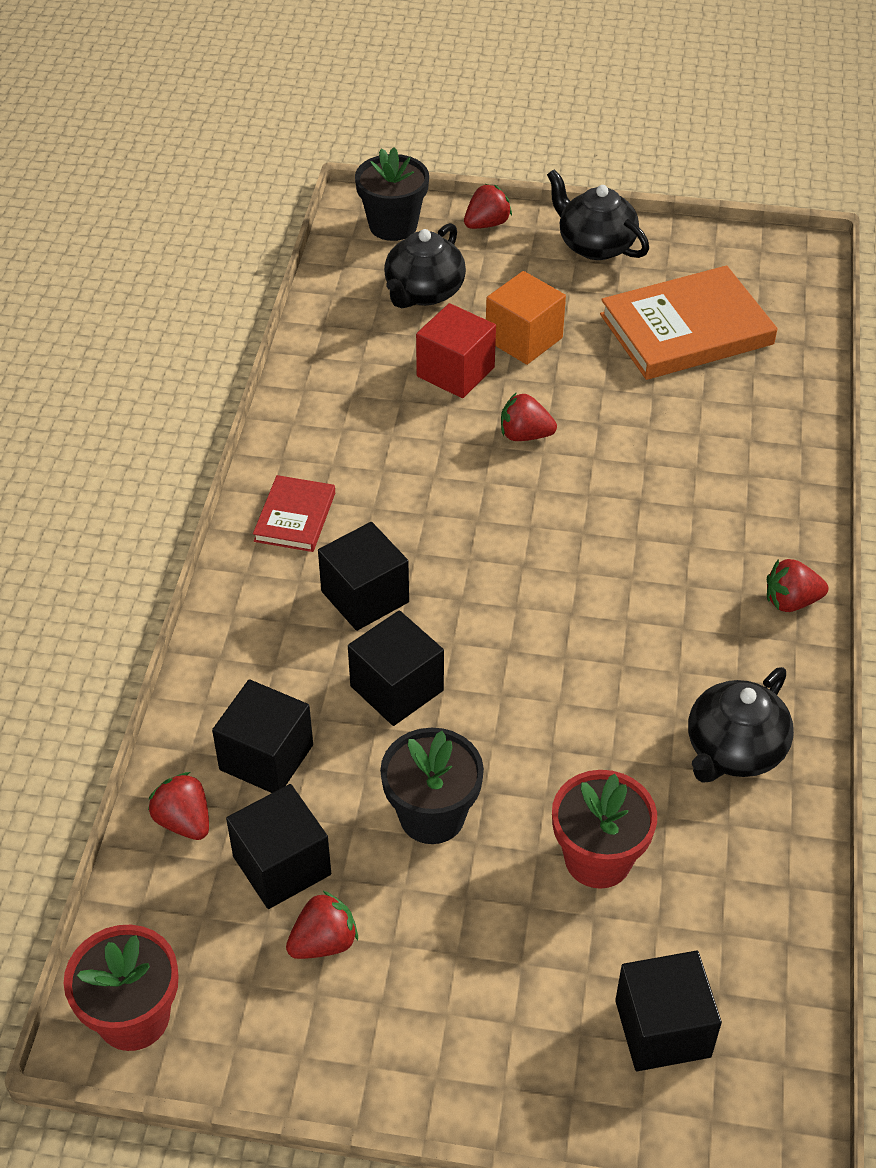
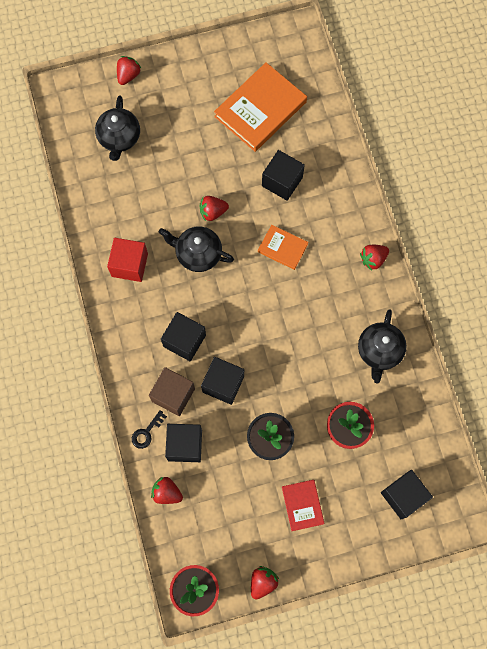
camera: 25 degrees left, 25 degrees up
(209, 709) = (146, 432): none -> black key
(282, 865) = (219, 494): black cube -> black cube (282, 181)
(294, 670) = (173, 395): none -> brown cube
(295, 517) = (129, 309): red book -> red book (302, 505)
(324, 942) = (254, 521): red strawberry -> red strawberry (263, 582)
(393, 225) = (80, 96): black flower pot -> none
(455, 372) = (161, 185): red cube -> red cube (129, 265)
(523, 339) = (184, 149): orange cube -> none
(595, 245) = (190, 68): black teapot -> black teapot (197, 254)
(624, 526) = (282, 248): none -> orange book

